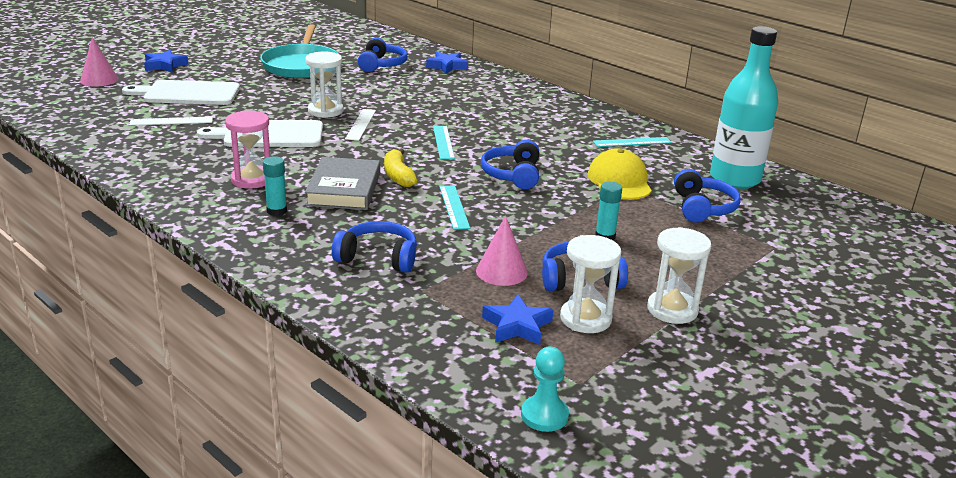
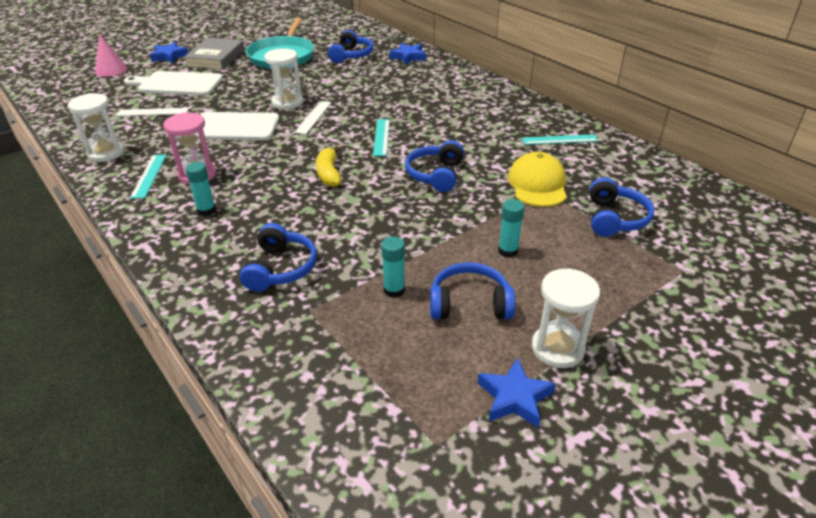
camera: 10 degrees right, 10 degrees up
(344, 189) = (275, 187): grey book -> grey book (216, 58)
(378, 258) = (280, 268): blue headphones -> blue headphones turned 75 degrees clockwise
(454, 207) = (370, 210): turquoise ruler -> turquoise ruler (149, 176)
(501, 271) = (394, 290): pink cone -> turquoise glue stick
(517, 326) = (390, 361): blue star -> blue star (514, 397)
(544, 415) = (387, 488): turquoise pawn -> none
(585, 319) = (463, 355): white hourglass -> white hourglass (106, 153)
(734, 179) = (654, 184): turquoise bottle -> none

